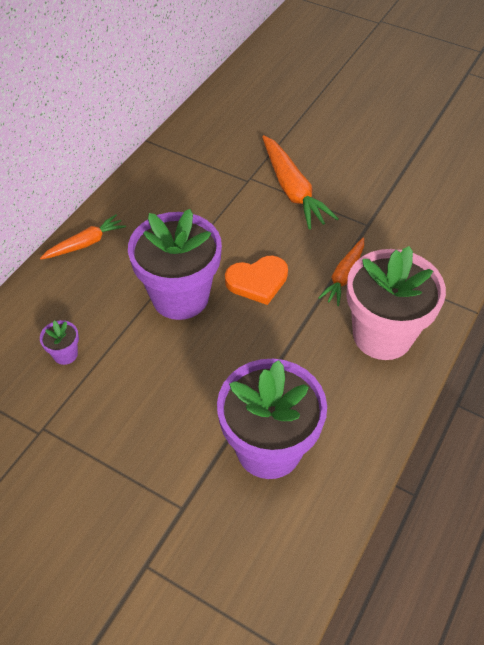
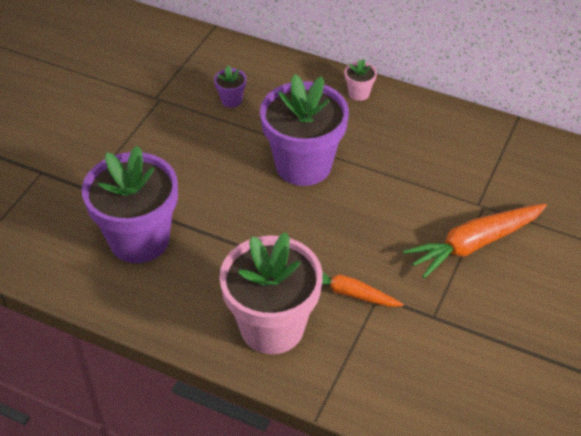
camera: 85 degrees right, 5 degrees down
(85, 243) = (359, 93): orange carrot -> pink flower pot
(257, 281) = (331, 221): orange heart -> none

